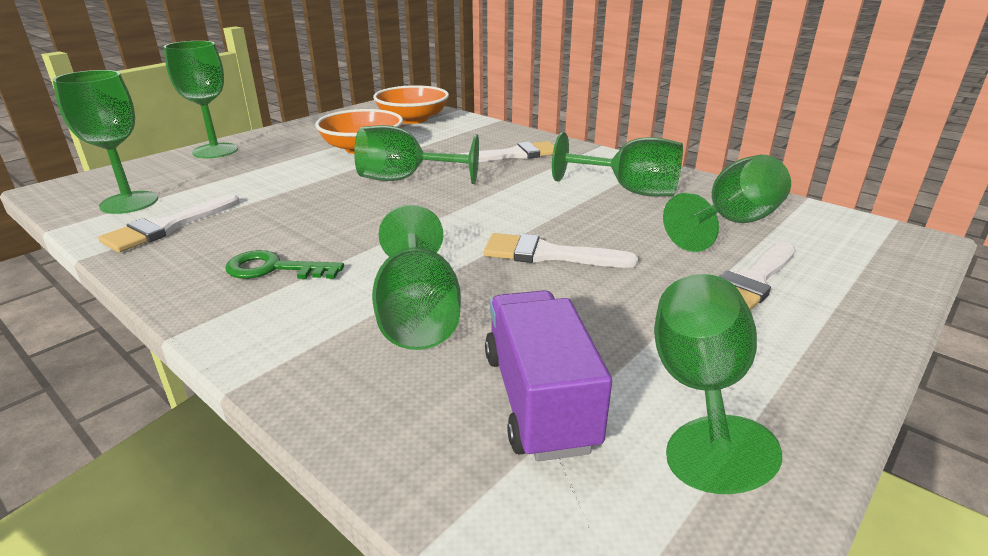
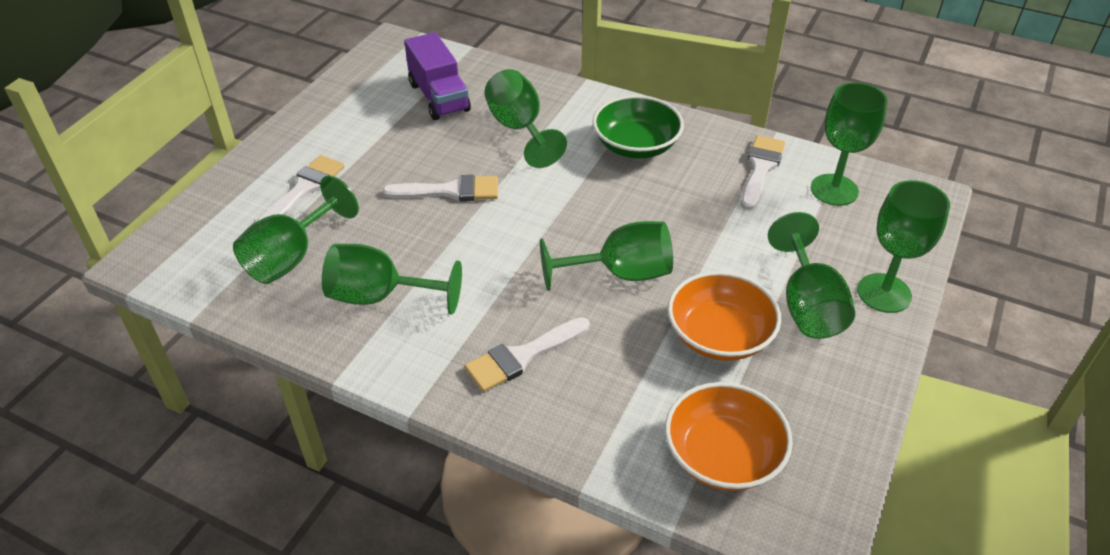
camera: 165 degrees right, 15 degrees up
(274, 269) = (636, 145): green key -> green bowl
(698, 390) = (361, 113): green goblet -> green goblet (807, 305)

